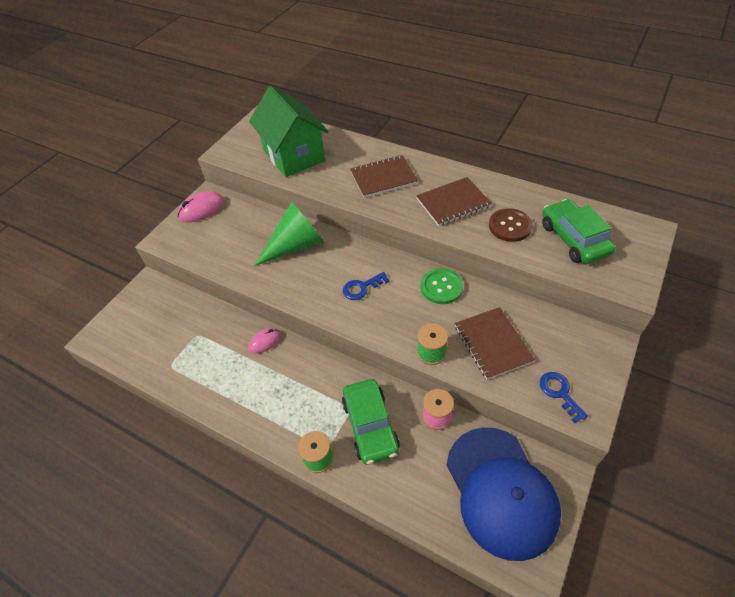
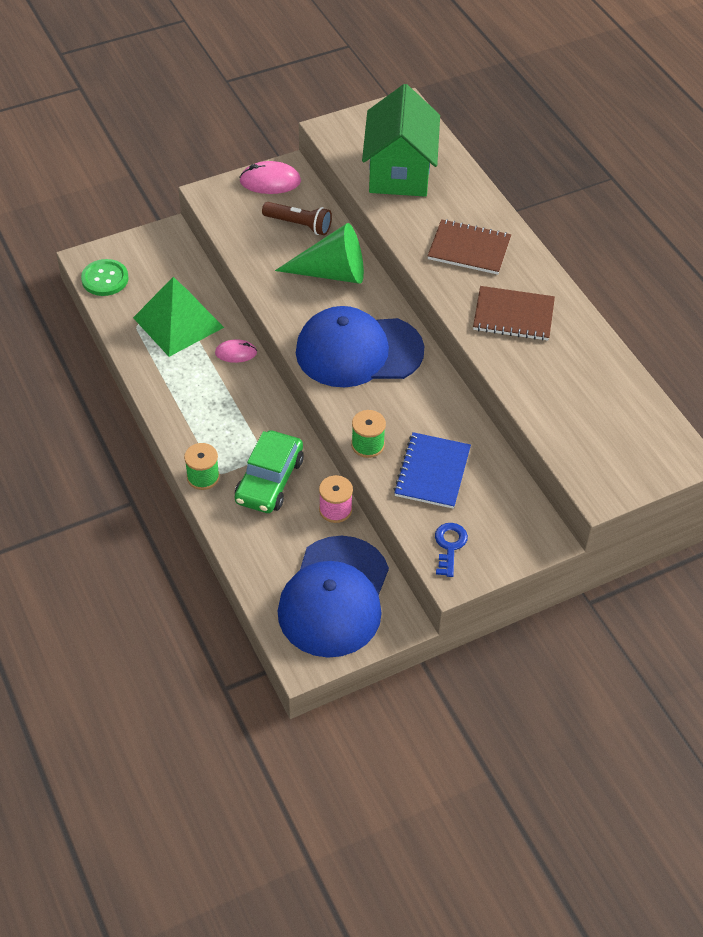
camera: 30 degrees right, 0 degrees up
(202, 345) = (178, 322): none -> green pyramid
(246, 226) = (299, 225): none -> brown flashlight
(362, 288) = (358, 351): blue key -> blue cap
(441, 287) = (436, 395): green button -> green button (105, 279)
(493, 343) = (432, 472): brown notebook -> blue notebook
(510, 226) = (545, 371): brown button -> none
(573, 239) = (596, 420): green car -> none

